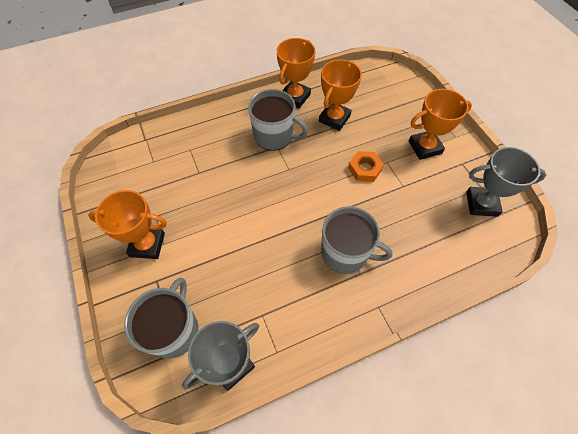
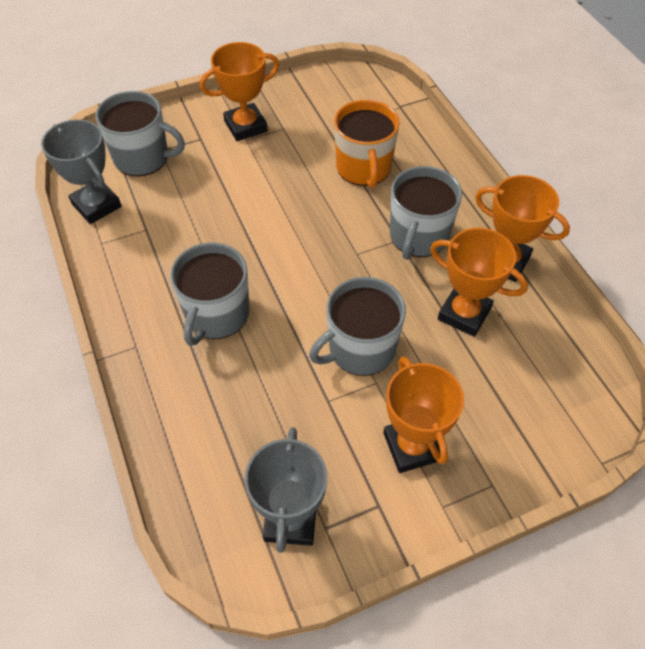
camera: 90 degrees right, 5 degrees down
(147, 244) = (245, 126): orange trophy -> orange trophy turned 60 degrees clockwise
(208, 163) = (364, 168): none -> orange mug
(364, 169) = (360, 349): orange nut -> grey mug

